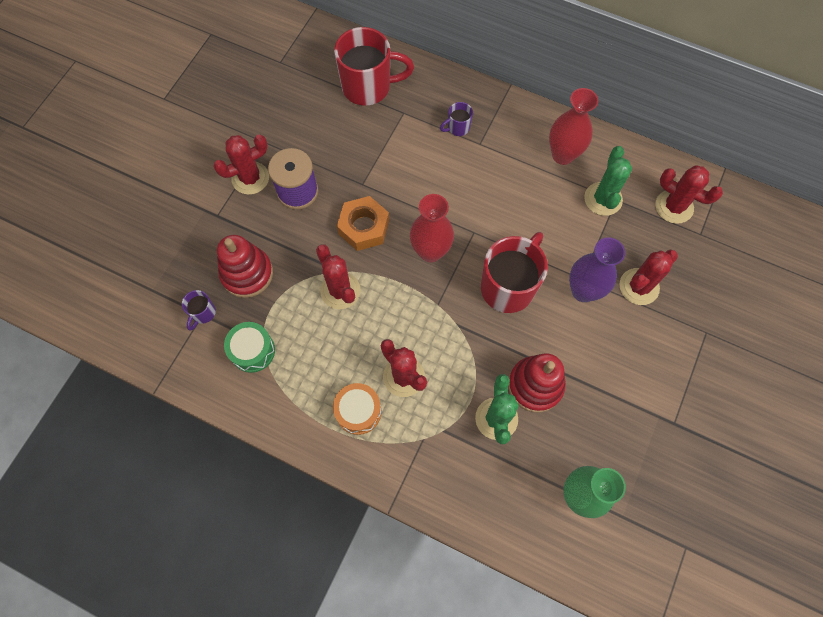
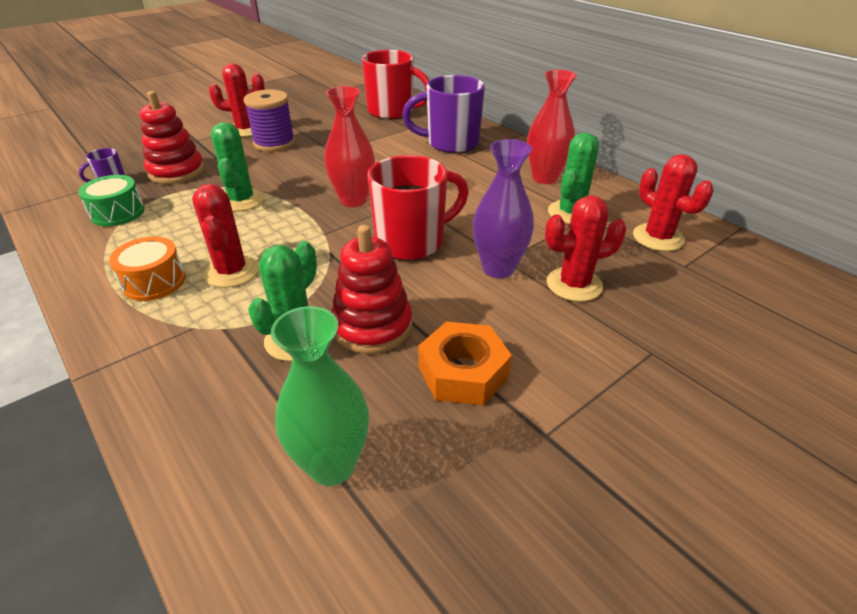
camera: 25 degrees right, 30 degrees down
(340, 291) = (241, 200): red cactus -> green cactus
(364, 227) = (307, 172): orange nut -> orange nut (463, 372)
(457, 128) = (450, 143): purple mug -> purple mug, size x2.22

